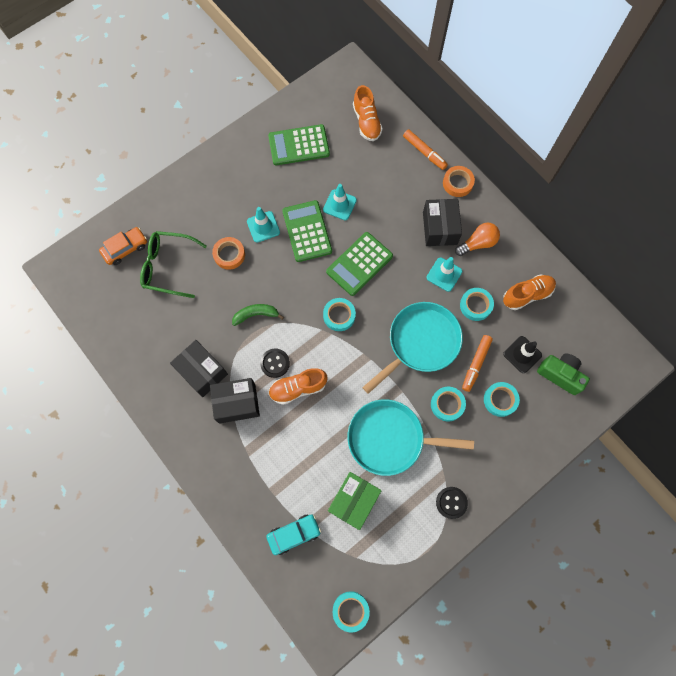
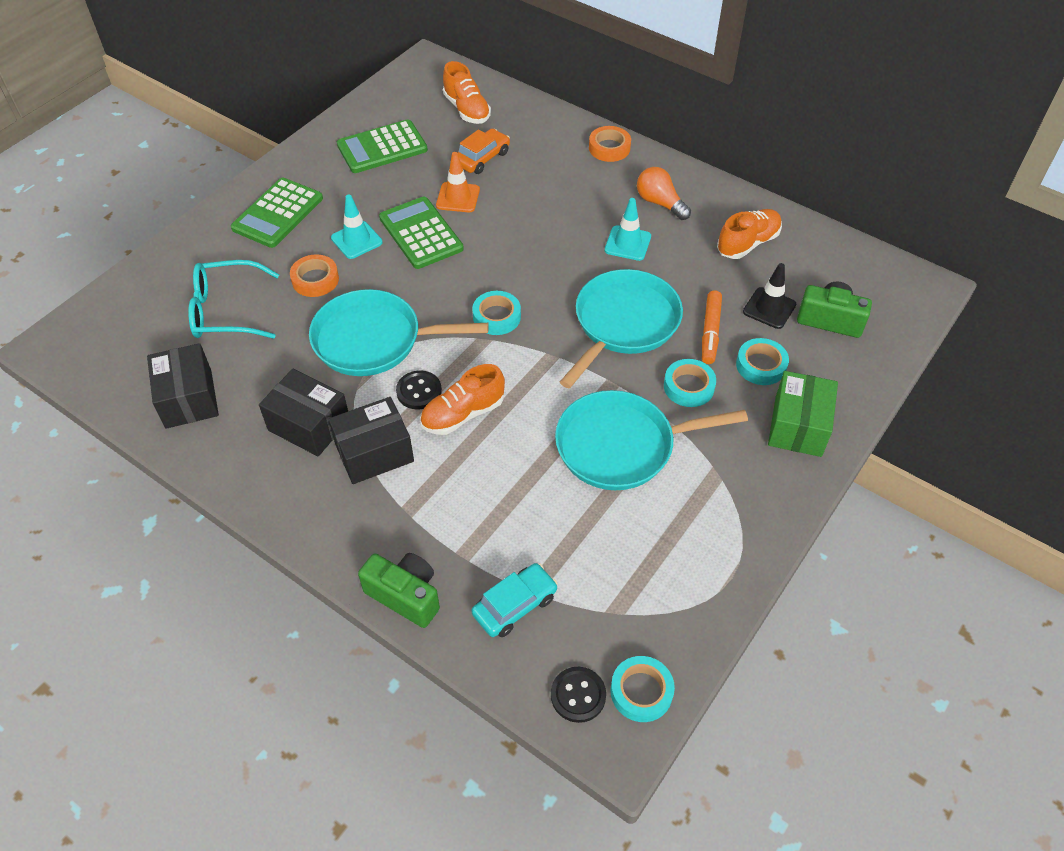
camera: 15 degrees left, 20 degrees down
(125, 248) = (156, 302): orange car -> orange car (482, 158)
(168, 267) = (226, 311): green glasses -> turquoise glasses
(232, 510) = (405, 595): none -> green camera
(256, 315) = (374, 340): green banana -> turquoise pan
(339, 205) = (458, 197): turquoise traffic cone -> orange traffic cone
(354, 501) = (595, 538): green box -> green box (798, 426)
(359, 264) = (506, 254): green calculator -> green calculator (278, 213)
(424, 152) = (554, 126): orange marker -> none
(440, 228) = (603, 197): black box -> black box (189, 398)
(451, 502) = (742, 505): black button -> black button (578, 695)
(475, 305) = (683, 268): turquoise tape -> none
(477, 243) = (660, 203): orange light bulb -> orange light bulb turned 90 degrees counterclockwise

